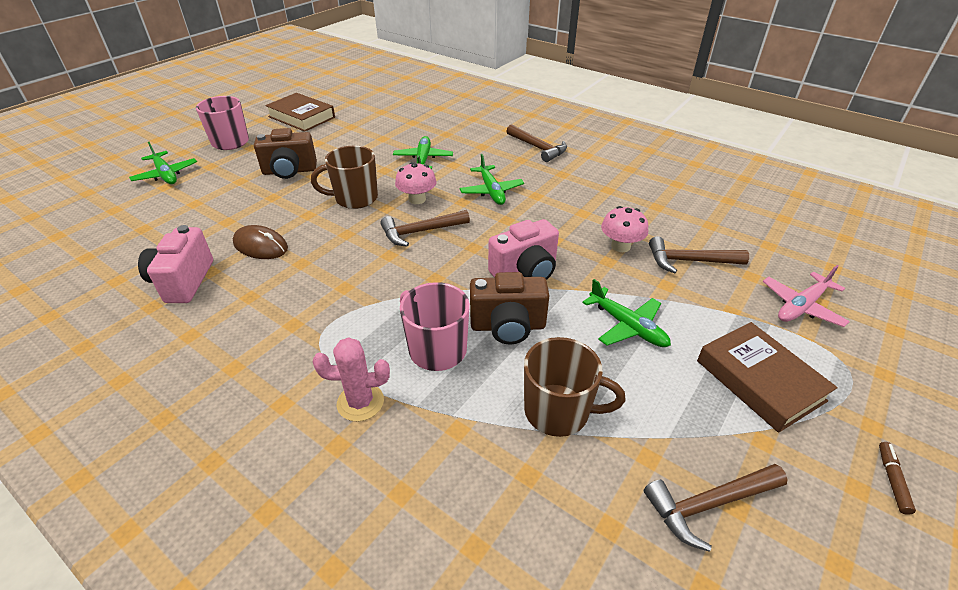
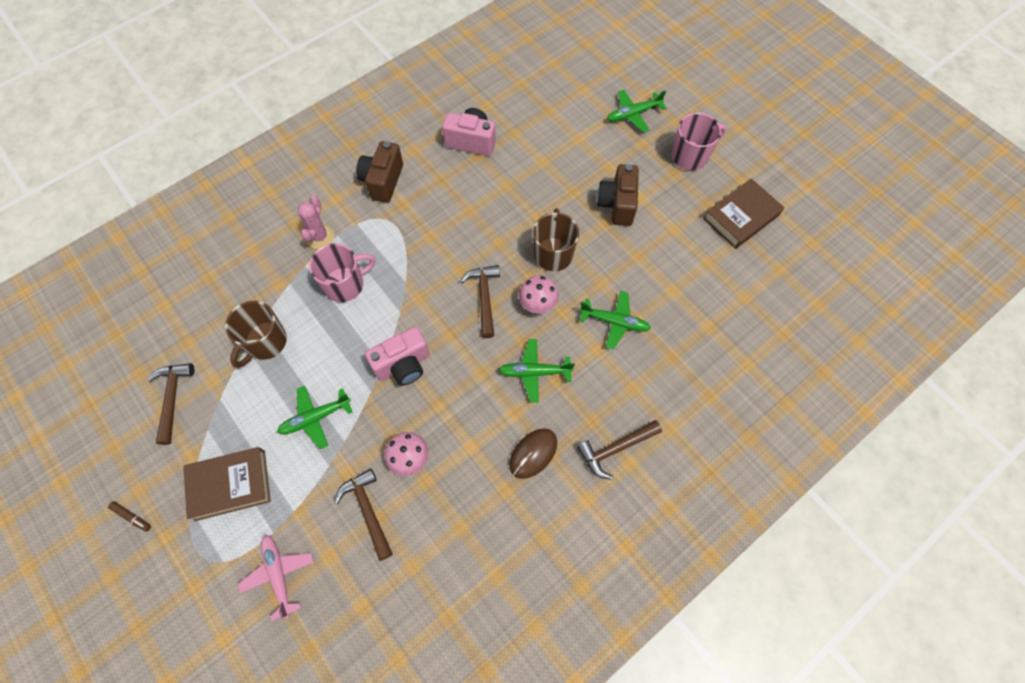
camera: 105 degrees right, 25 degrees up
(261, 246) = (501, 184): brown mouse -> brown mouse (533, 453)
(508, 326) = (348, 334): brown camera -> brown camera (382, 181)
(525, 272) = (403, 365): pink camera -> pink camera turned 105 degrees counterclockwise
(689, 261) = (368, 511): brown hammer -> brown hammer turned 45 degrees counterclockwise

